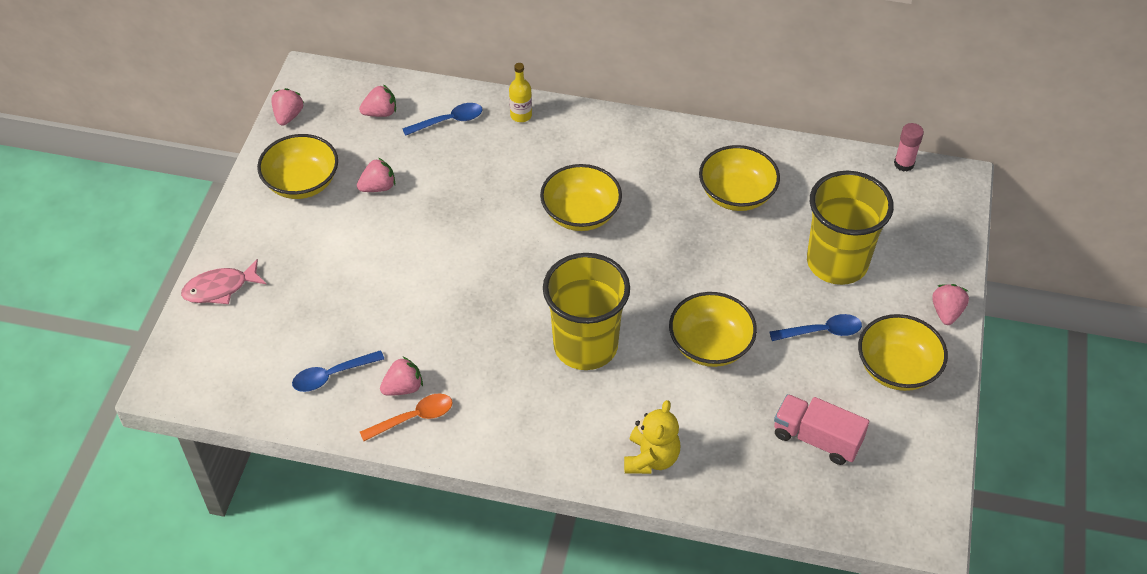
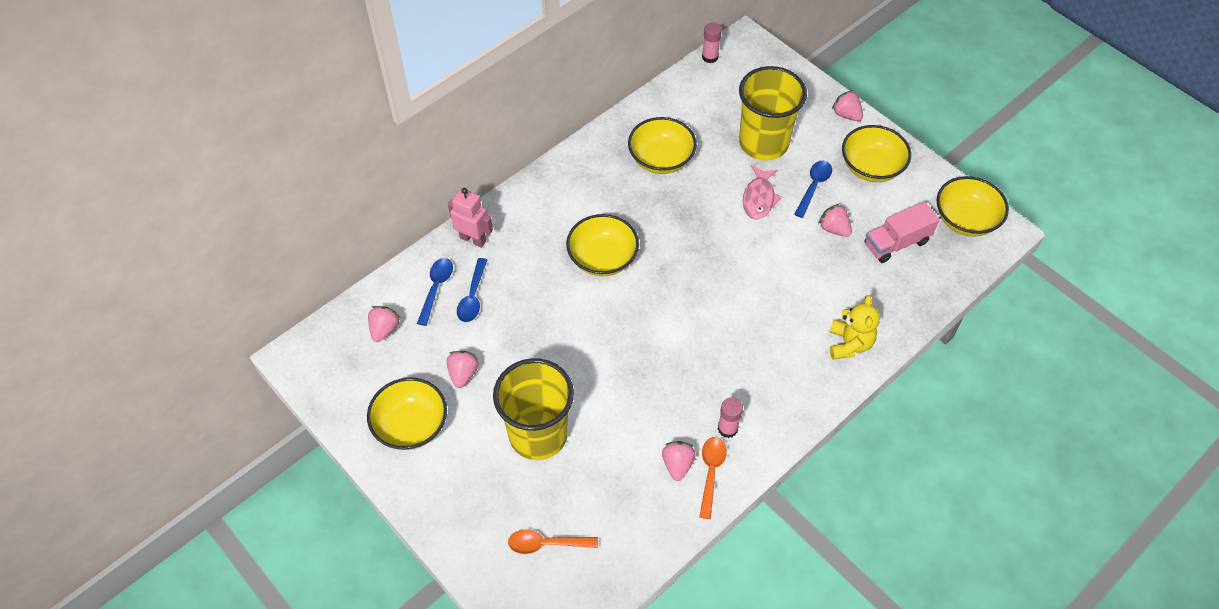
camera: 55 degrees left, 5 degrees up
(220, 288) = (475, 546): pink fish -> pink fish (759, 198)
(255, 335) = (546, 544): none -> orange spoon
(288, 116) = (326, 397): pink strawberry -> pink strawberry (834, 228)
(332, 375) = (629, 508): blue spoon -> blue spoon (473, 297)
(471, 406) = (727, 428): none -> pink glue stick
(521, 115) = (473, 239): yellow bottle -> pink robot
(585, 345) = (725, 326): yellow cup -> yellow cup (538, 434)
(651, 458) = (849, 344): yellow teddy bear -> yellow teddy bear turned 45 degrees clockwise
(710, 345) = (779, 253): yellow bowl -> yellow bowl (965, 220)

